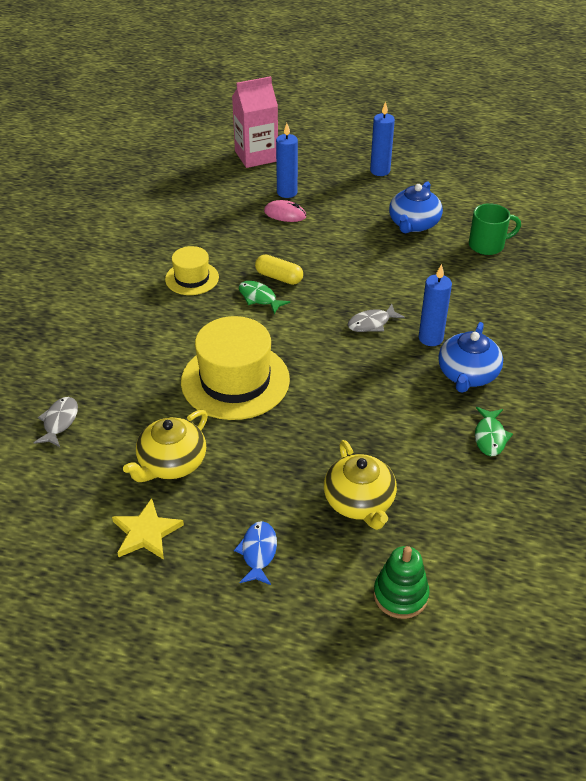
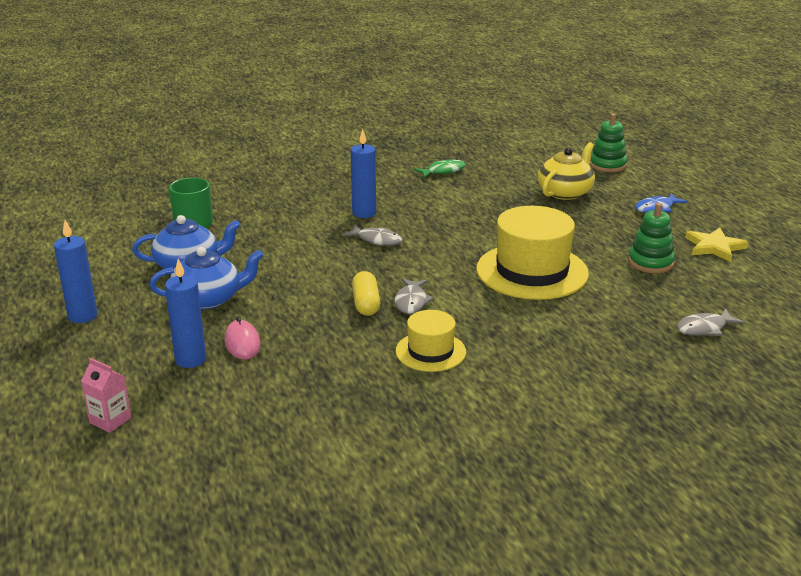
camera: 125 degrees left, 15 degrees down
(171, 463) = (650, 262): yellow teapot -> green stacking toy
(256, 156) = (110, 420): pink carton -> pink carton, size x0.50
(259, 298) = (411, 302): green fish -> grey fish
(467, 375) = (389, 191): blue teapot -> blue teapot (208, 299)

